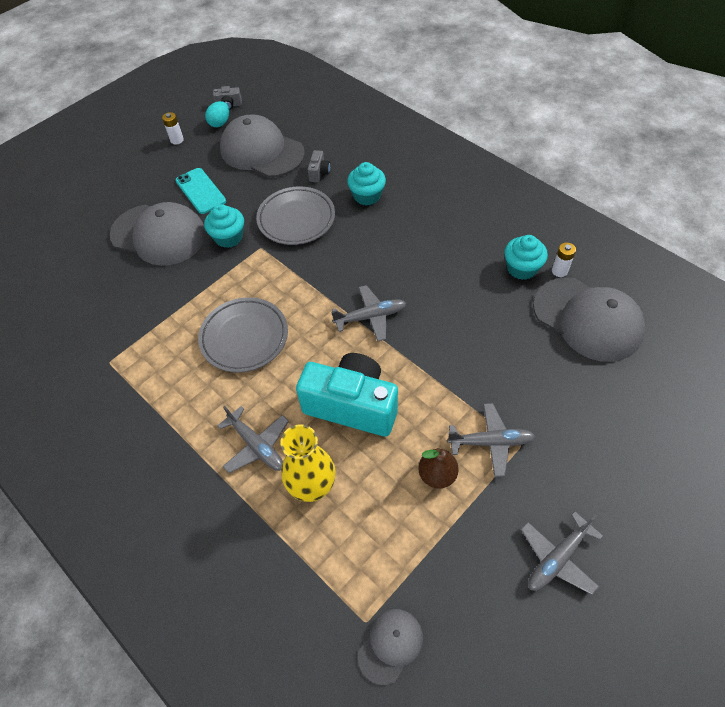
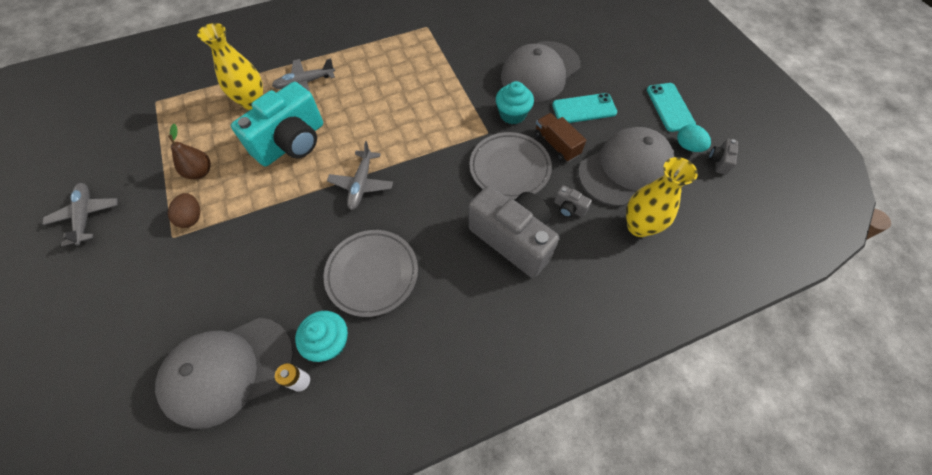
camera: 110 degrees right, 5 degrees up
(177, 140) = (670, 107): white battery -> turquoise phone
(244, 337) = (398, 98): grey plate -> grey plate (372, 274)
(254, 197) = (556, 144): none -> brown truck
(315, 134) = (639, 226): none -> yellow vase
(367, 196) = (513, 239): turquoise cupcake -> grey camera
(390, 645) = (133, 108): grey cap -> none
(490, 442) = (192, 217): grey plane -> brown egg

